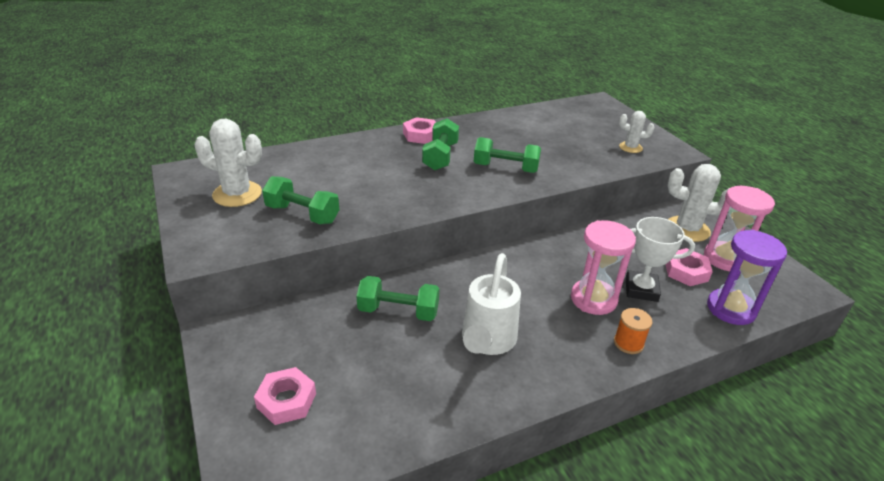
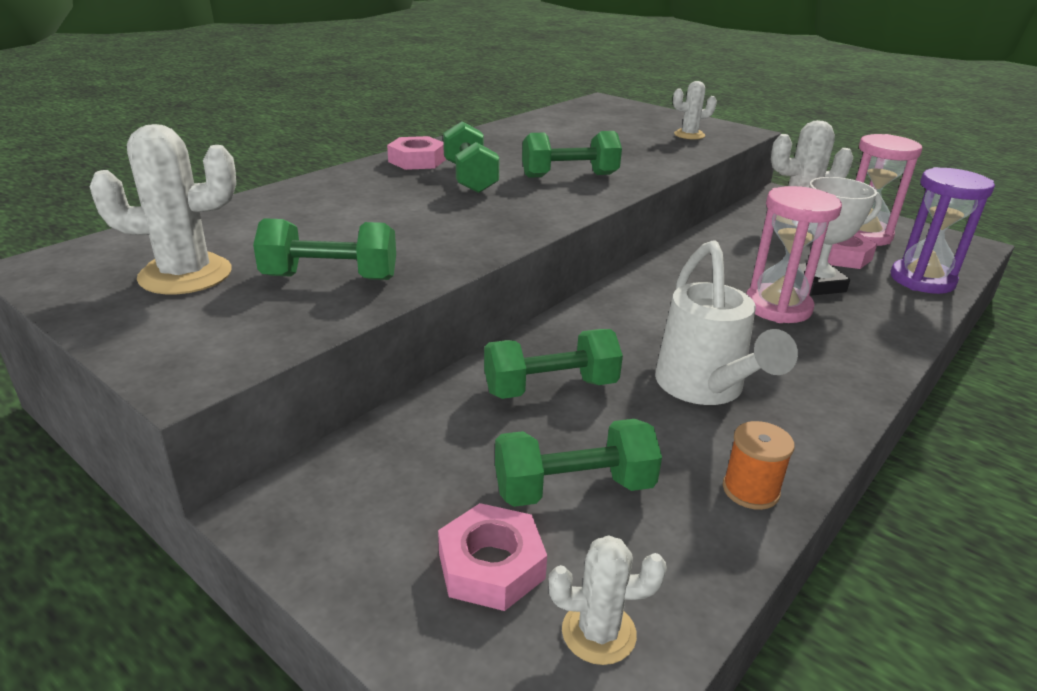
camera: 25 degrees left, 5 degrees down
(307, 453) = (598, 632): none -> white cactus
(359, 375) = (574, 488): none -> green dumbbell
(628, 343) = (864, 342): orange spool -> orange spool (750, 490)

